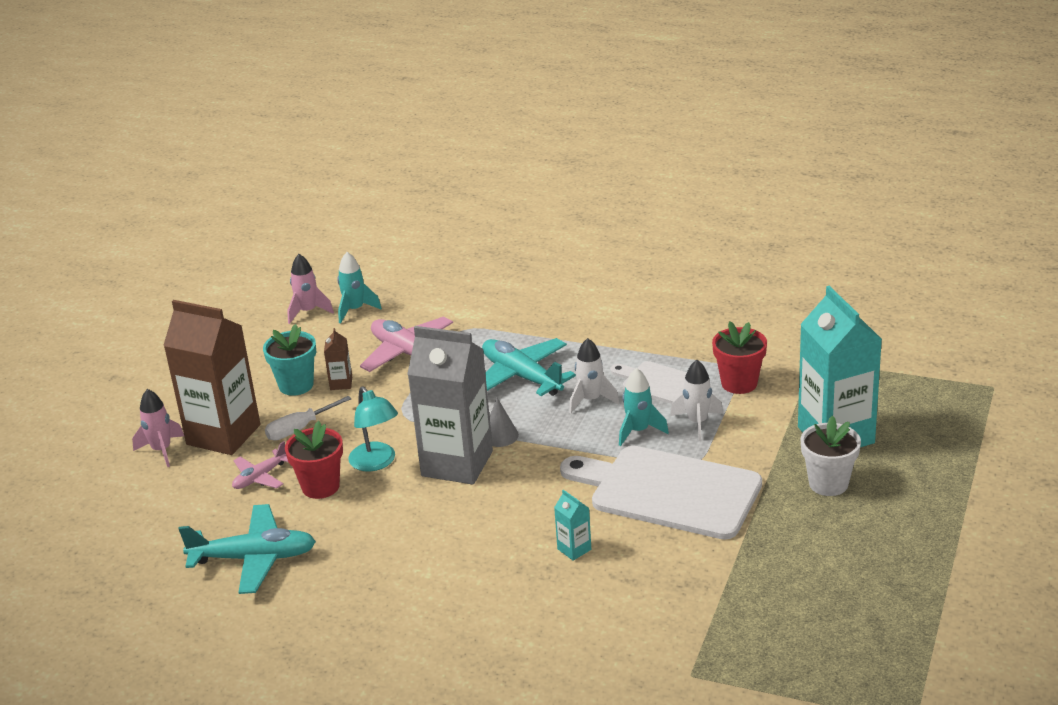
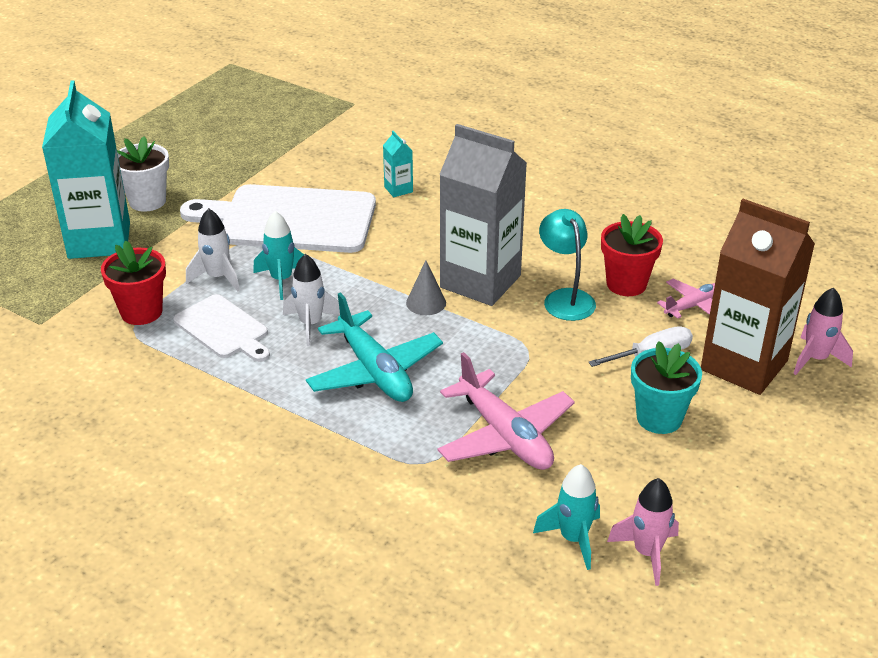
camera: 170 degrees left, 5 degrees up
(254, 558) = (689, 230): turquoise plane -> none
(341, 383) = (600, 408): brown carton -> none
(668, 491) = (290, 219): white cutting board -> white cutting board turned 150 degrees clockwise

